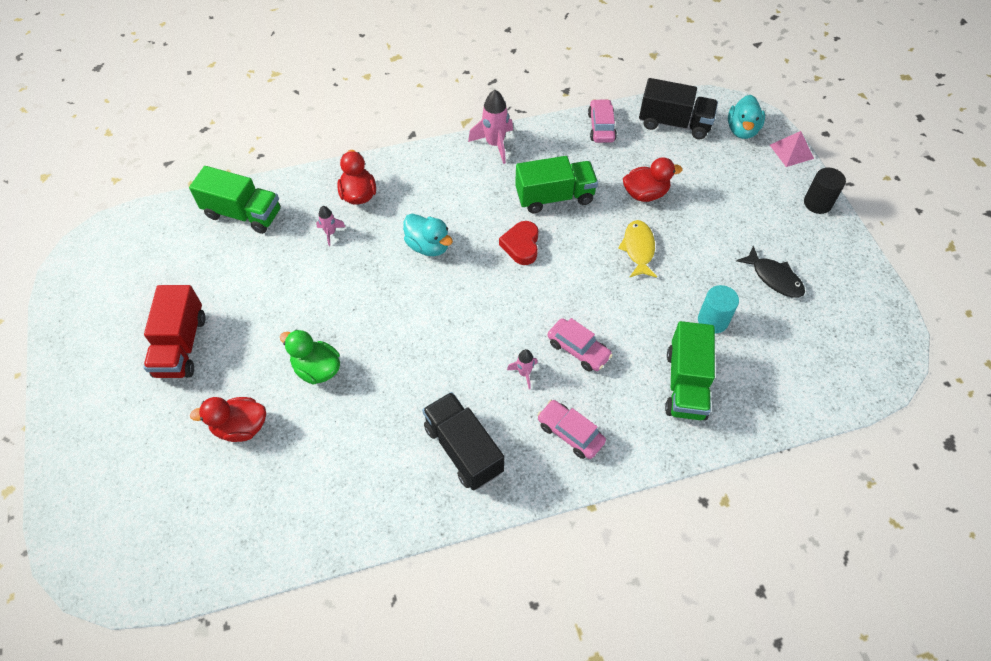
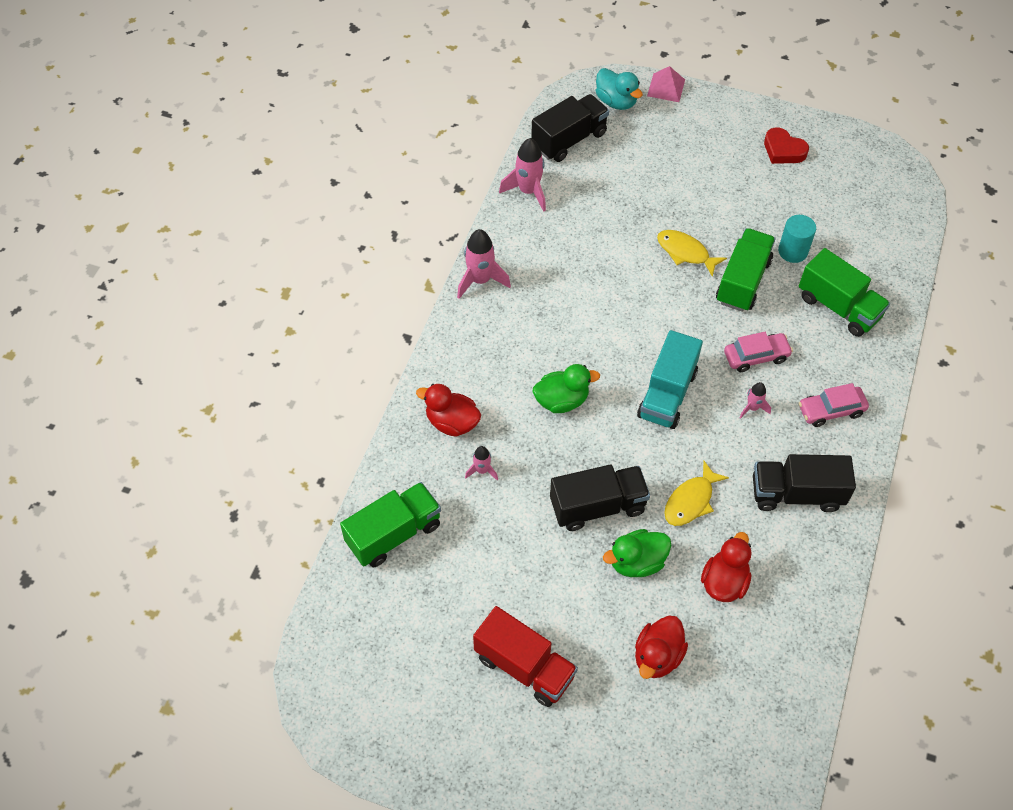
camera: 55 degrees left, 0 degrees up
(350, 318) = (597, 506): none -> black truck
(400, 376) = (691, 501): none -> yellow fish
(428, 246) = (562, 400): turquoise duck -> green duck
(489, 308) = (667, 394): none -> turquoise truck
(521, 245) = (617, 331): red heart -> red heart (783, 150)
(554, 197) = (581, 274): green truck -> green truck (743, 281)
(601, 127) = (528, 191): pink car -> pink rocket
(645, 194) = (631, 210): red duck -> red duck (724, 582)
(774, 278) = (782, 186): black fish -> none
(817, 203) = (731, 109): black cylinder -> none

